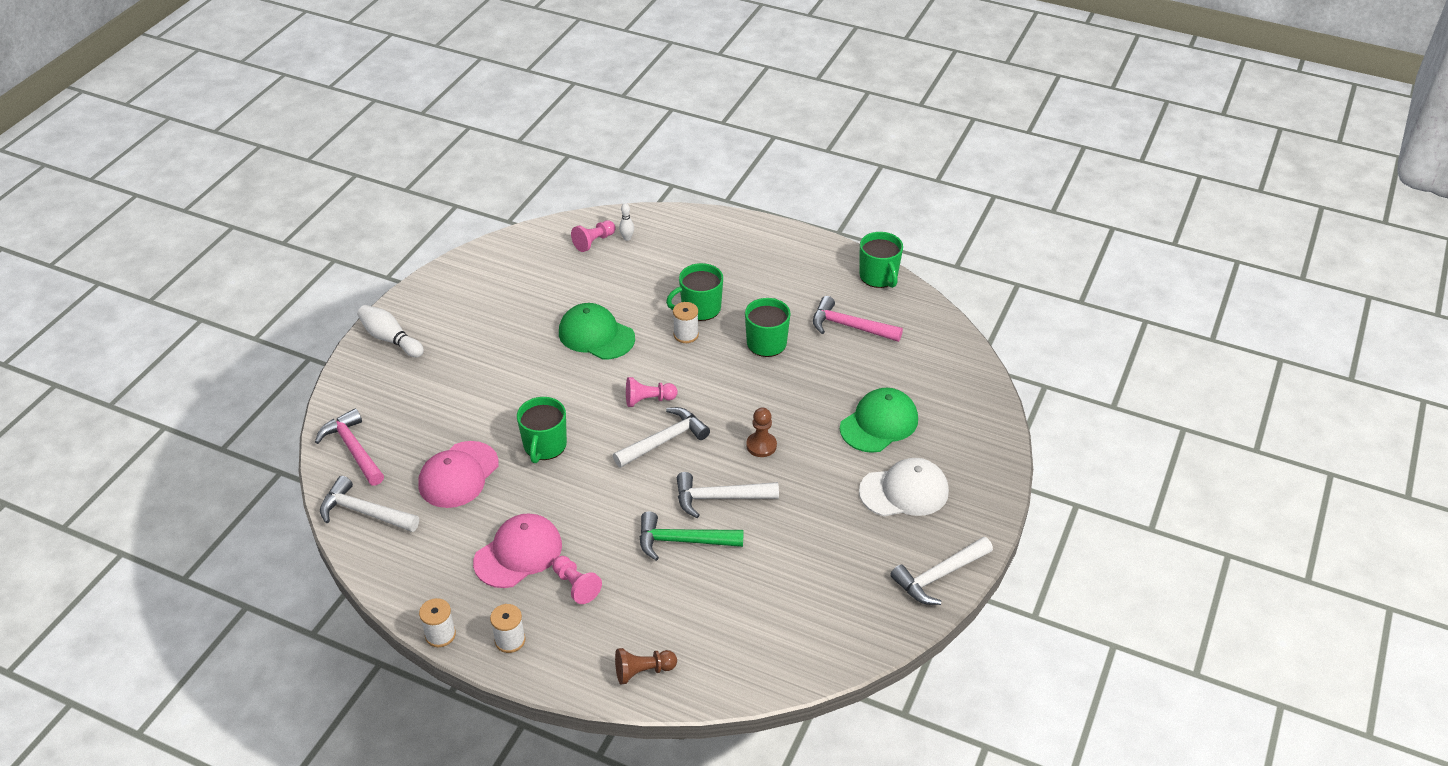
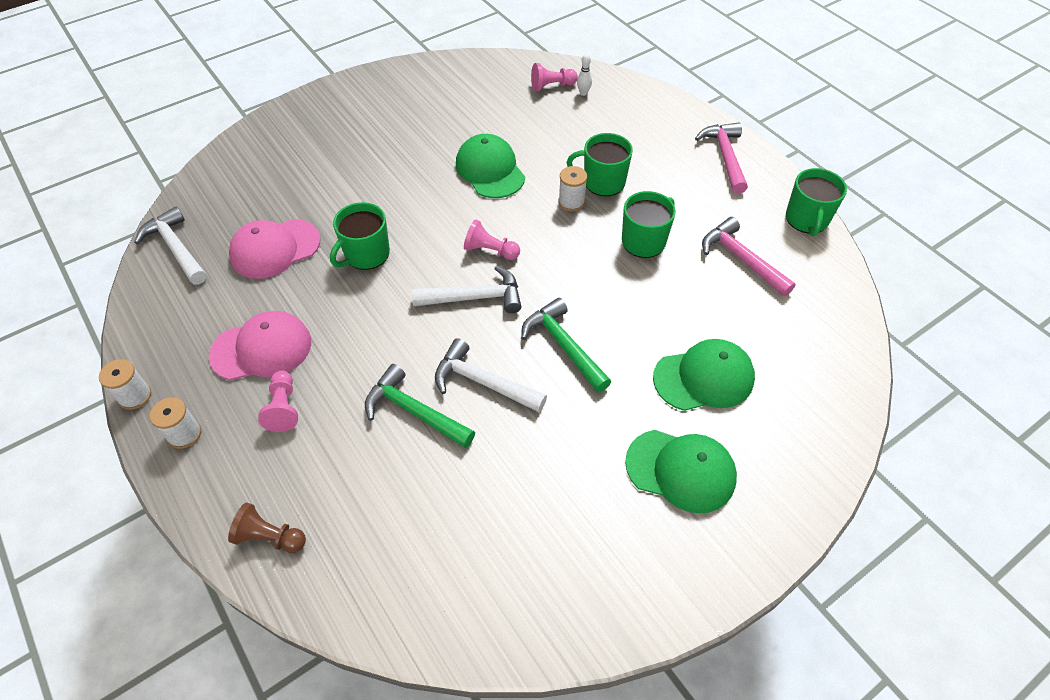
camera: 30 degrees right, 10 degrees up
(353, 449) = (215, 188): pink hammer -> pink hammer (725, 157)
(390, 339) = (321, 107): white bowling pin -> none
(761, 445) = (564, 346): brown pawn -> green hammer
(904, 491) = (681, 470): white cap -> green cap
(939, 576) = (654, 597): white hammer -> none

